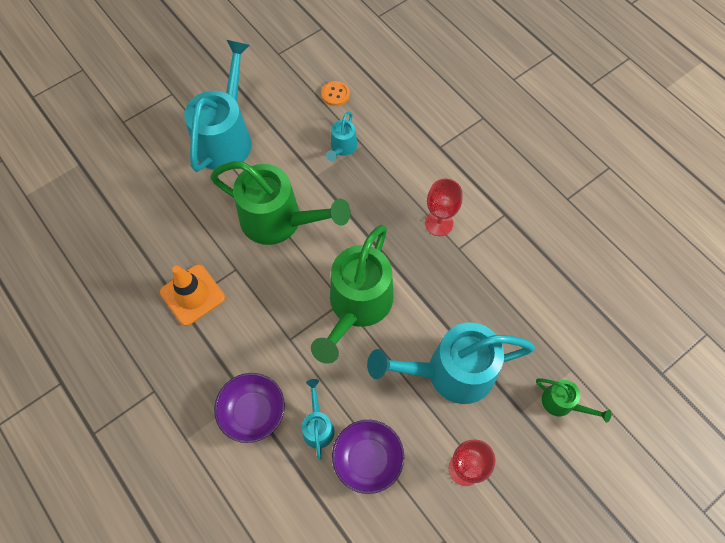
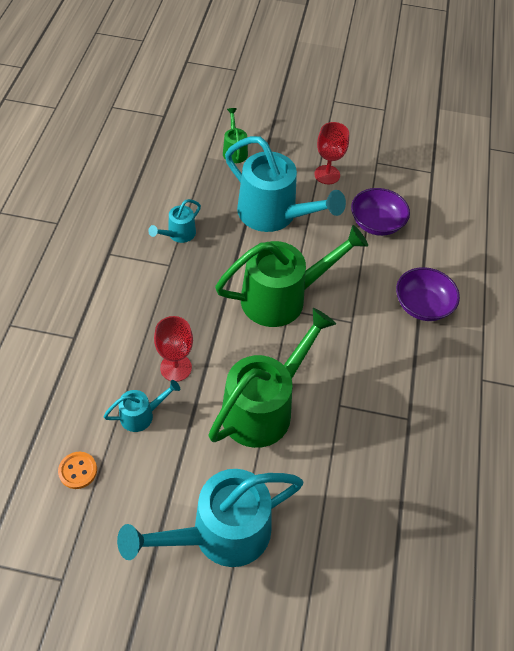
camera: 135 degrees left, 10 degrees down
(192, 295) = (392, 418): orange traffic cone -> none
(280, 221) = (265, 406): green watering can -> green watering can turned 60 degrees clockwise
(318, 426) = (388, 262): turquoise watering can -> turquoise watering can (178, 234)
(439, 223) = (158, 291): red goblet -> red goblet (176, 368)

